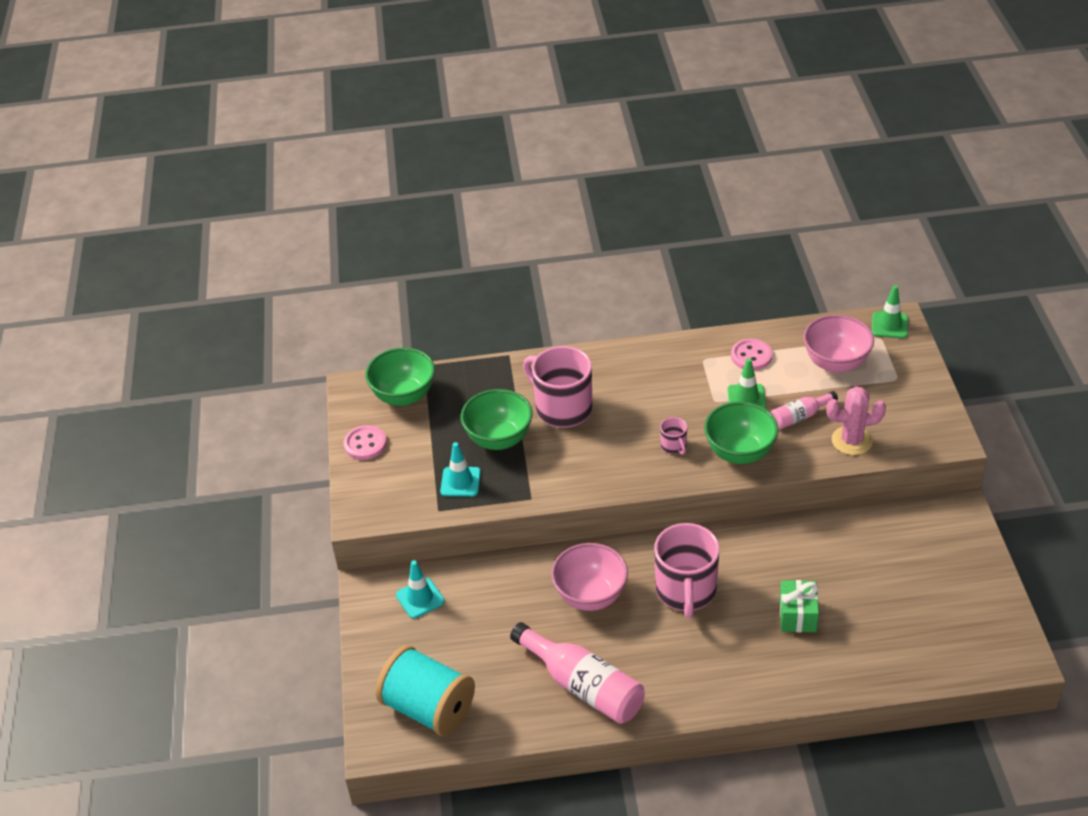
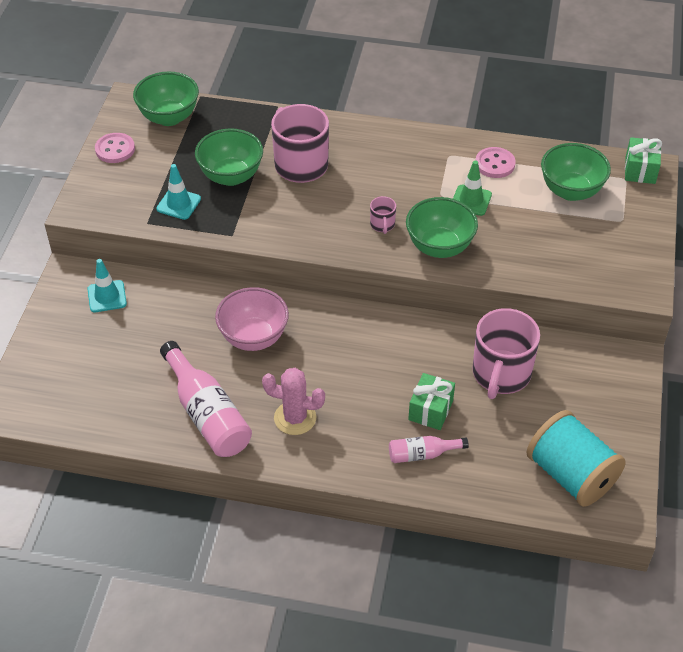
camera: 15 degrees right, 5 degrees up
(429, 708) = (66, 392): turquoise spool -> turquoise spool (571, 475)
(686, 591) = (340, 358): pink mug -> pink mug (501, 374)
(799, 417) = (511, 230): pink bottle -> pink bottle (422, 454)
(835, 363) = (571, 191): pink bowl -> green bowl
(852, 441) = (549, 265): pink cactus -> pink cactus (295, 418)
(889, 325) = (640, 170): green traffic cone -> green gift

